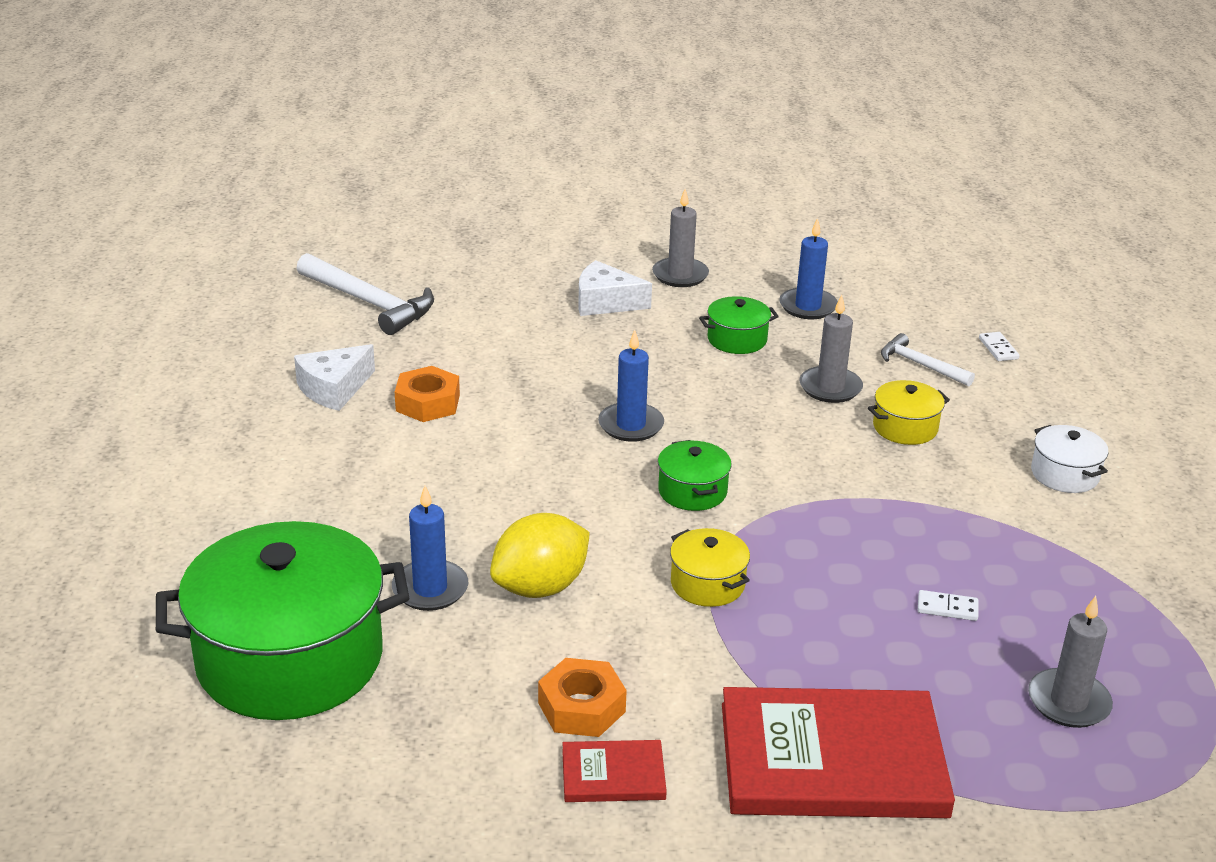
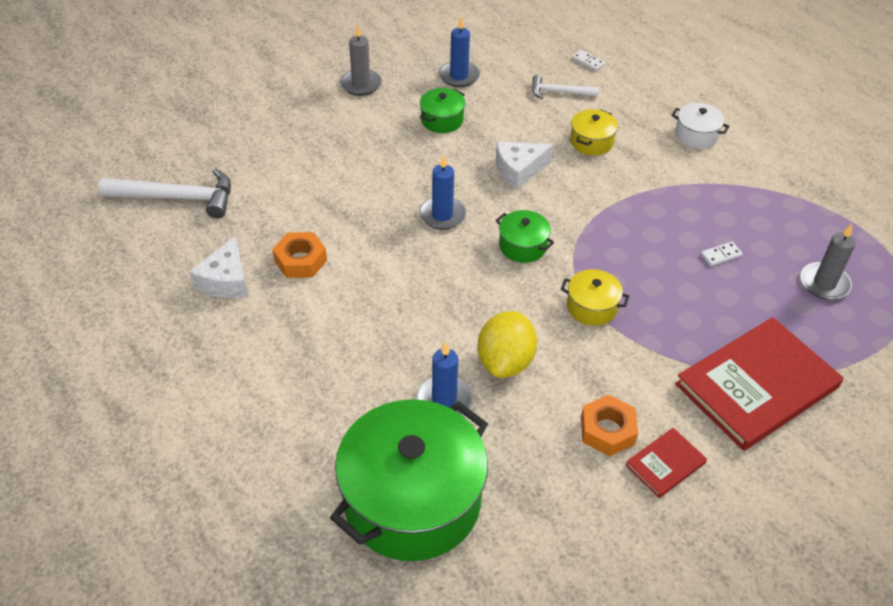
camera: 35 degrees left, 15 degrees up
(605, 302) = (335, 127): white cheese -> white cheese (518, 170)
(830, 388) = (527, 132): grey candle -> none

